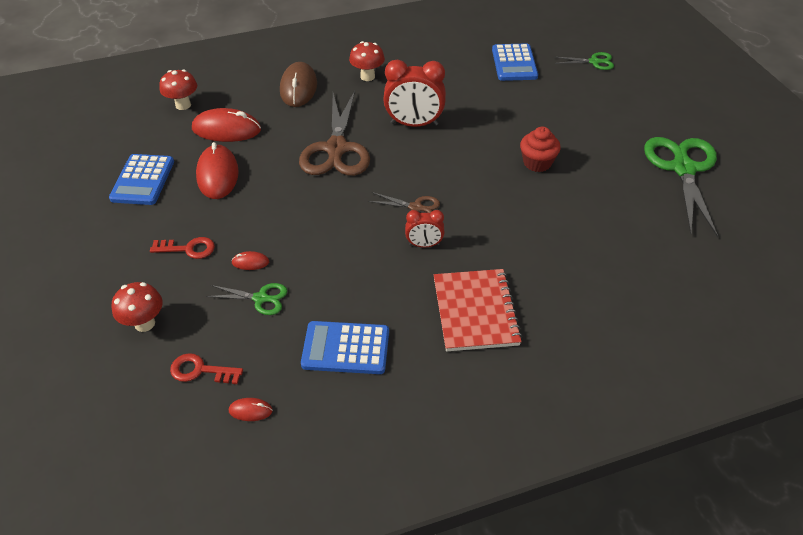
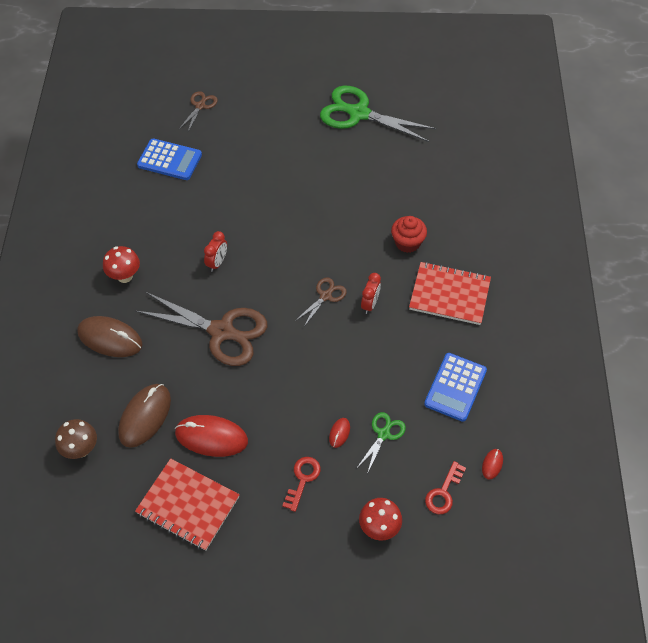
camera: 70 degrees left, 10 degrees up
(143, 180) = (188, 505): blue calculator -> red notebook
(183, 105) = (81, 449): red mushroom -> brown mushroom
(226, 129) = (145, 416): red mouse -> brown mouse
(414, 124) = (217, 263): red clock -> red clock, size x0.55
(537, 163) = (310, 197): red cupcake -> red cupcake (407, 243)
(594, 62) = (200, 106): green scissors -> brown scissors

